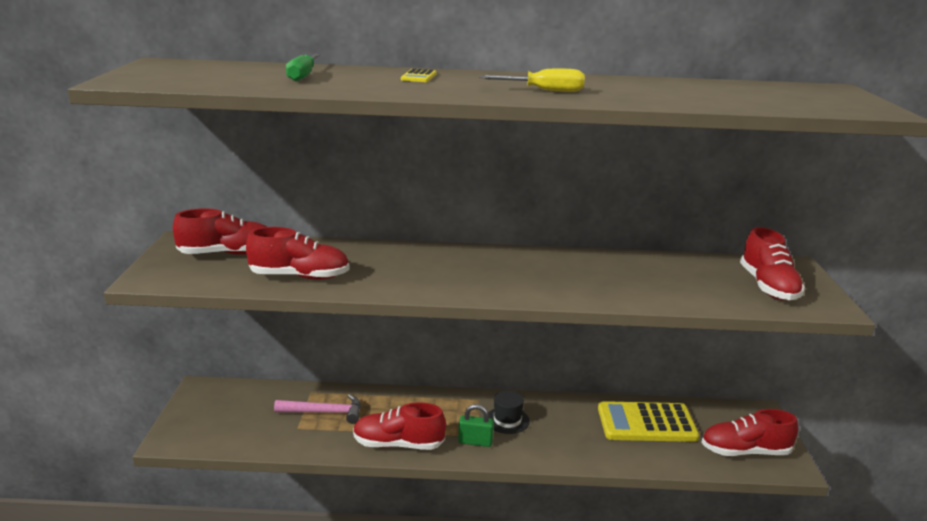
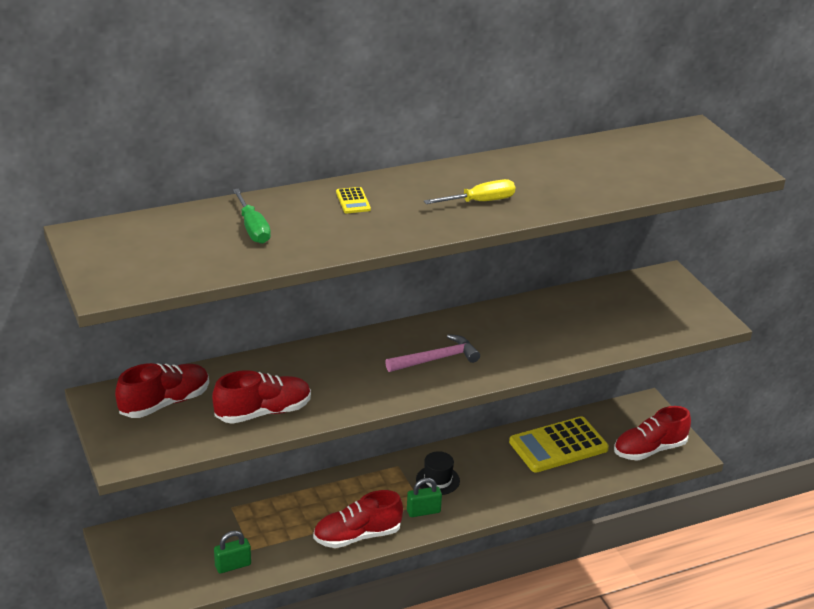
camera: 25 degrees left, 10 degrees up
(271, 436) = (233, 565): none -> green padlock
(325, 412) = (264, 525): pink hammer -> pink hammer (436, 359)
(768, 287) = (659, 310): red shoe -> none

